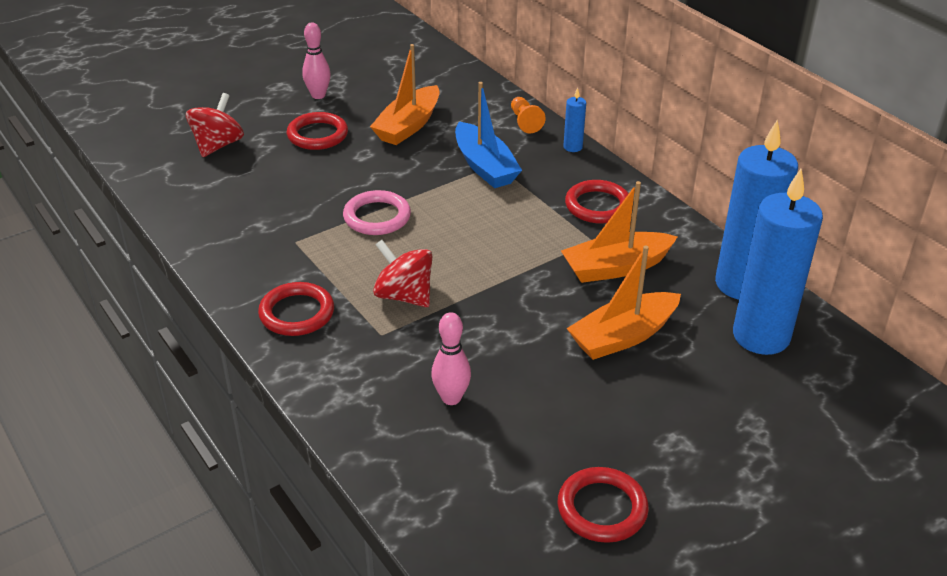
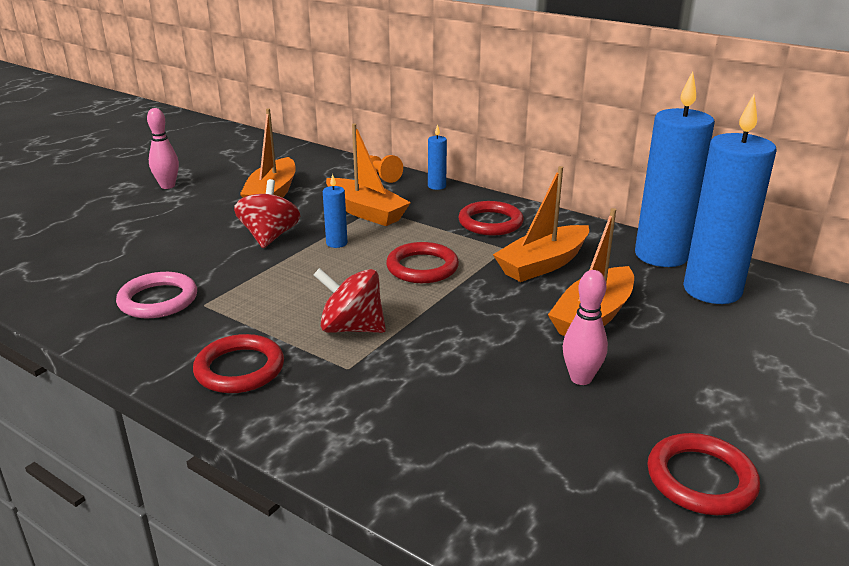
camera: 20 degrees left, 10 degrees down
(218, 145) = (75, 239): red spinning top -> red spinning top (269, 237)
(317, 135) = (182, 215): red ring -> red ring (422, 267)
(377, 217) = (282, 268): pink ring -> pink ring (158, 300)
(438, 199) = (336, 243): none -> blue candle
(451, 398) = (463, 411): pink bowling pin -> pink bowling pin (581, 378)
(484, 166) = (365, 212): blue boat -> orange boat

